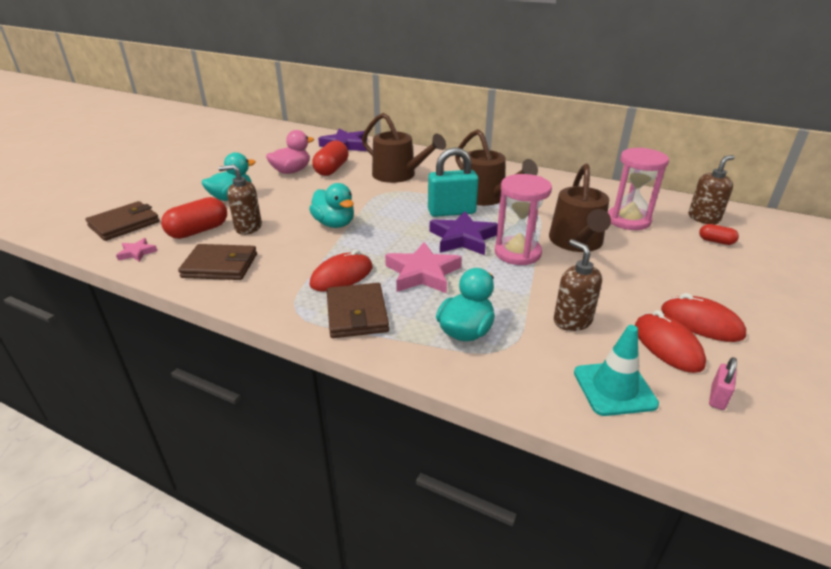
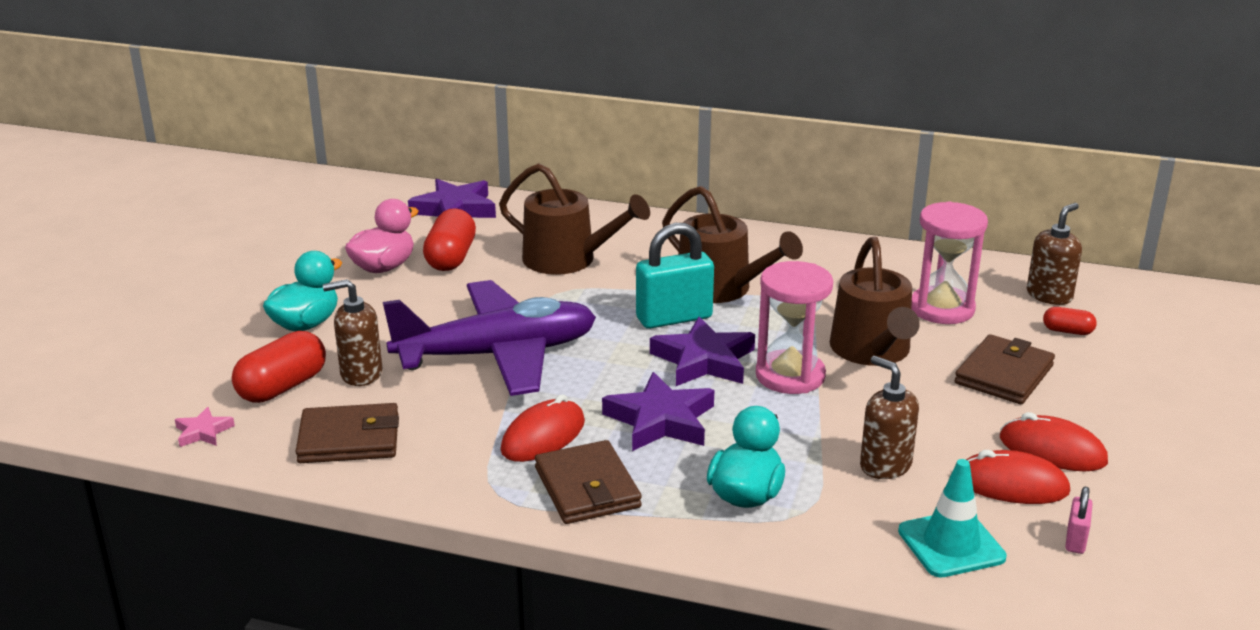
camera: 10 degrees left, 5 degrees down
(124, 224) = (150, 387): brown wallet -> brown wallet (1004, 374)
(334, 224) = (497, 355): turquoise duck -> purple plane
(422, 273) = (661, 420): pink star -> purple star
(667, 346) = (1011, 485): red mouse -> red mouse turned 45 degrees counterclockwise

